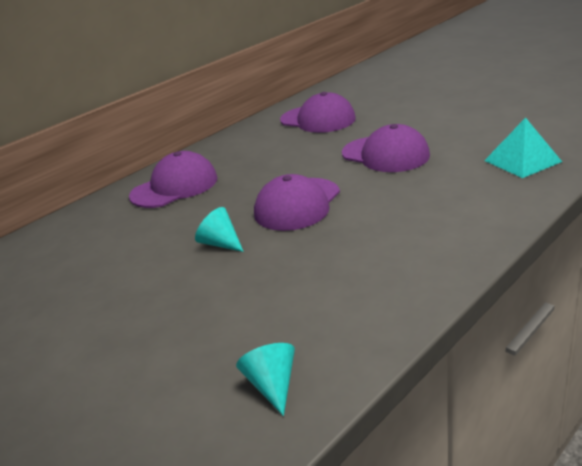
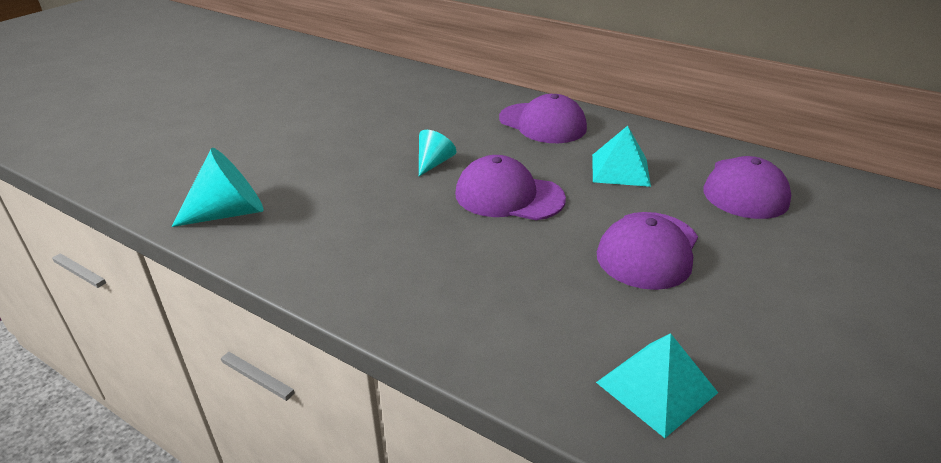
camera: 75 degrees right, 5 degrees up
(272, 385) = (229, 213): turquoise cone -> turquoise cone, size x1.66
(274, 158) = (620, 170): none -> turquoise pyramid

